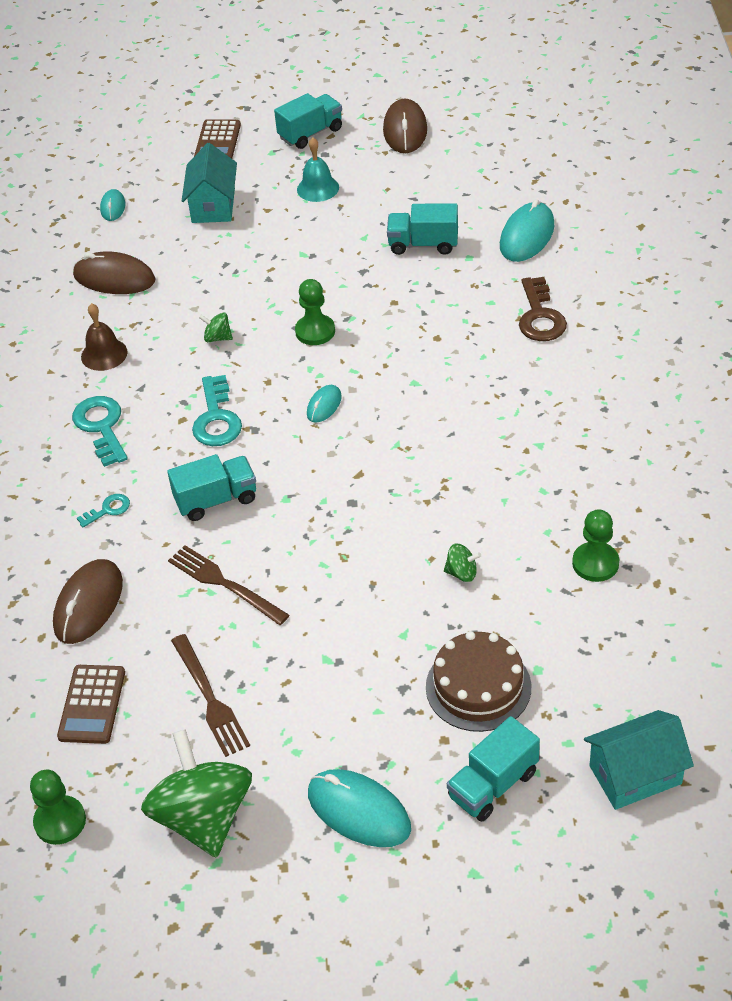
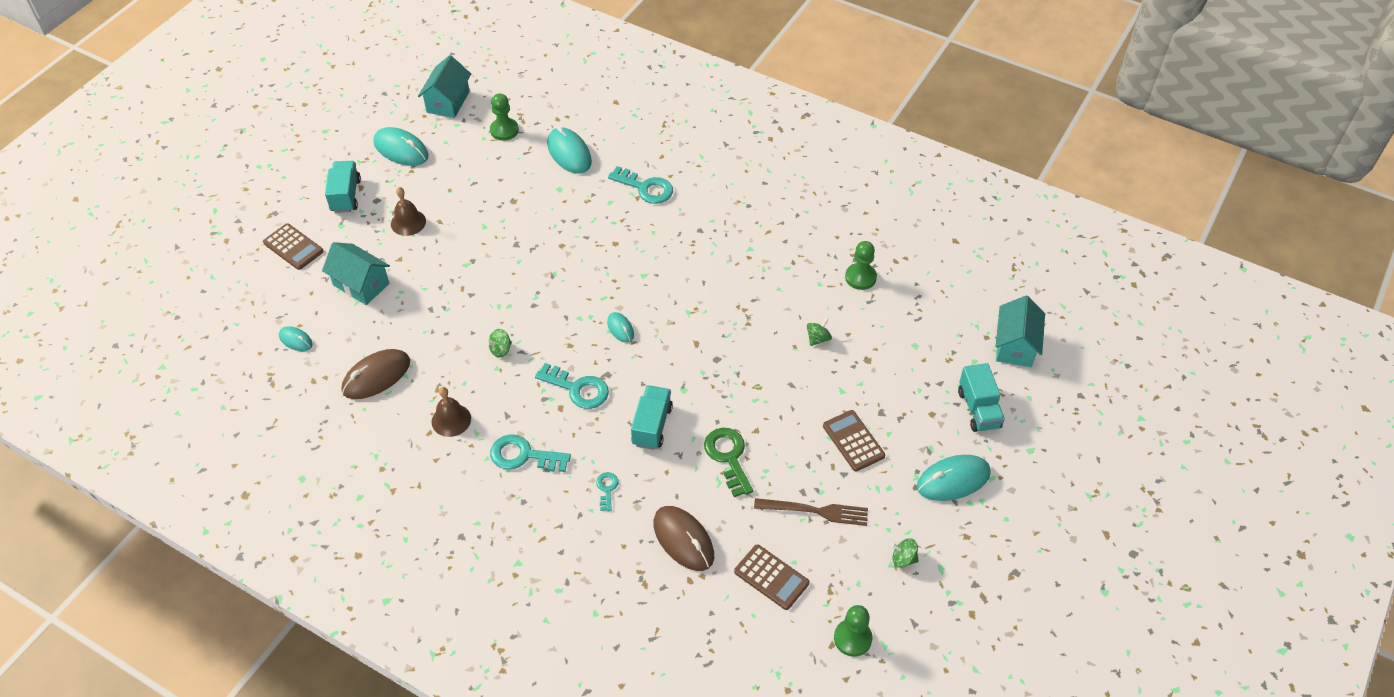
camera: 60 degrees left, 5 degrees up
(203, 817) = (903, 559): green spinning top -> green spinning top, size x0.40
(224, 584) = (728, 457): brown fork -> green key
(315, 331) = (548, 297): green pawn -> green pawn (504, 130)
(318, 188) = (408, 222): turquoise bell -> brown bell
(337, 683) = (853, 441): none -> brown calculator
(405, 130) = (401, 149): brown mouse -> turquoise mouse
(423, 244) = (523, 202): turquoise truck -> none
(478, 687) = (907, 378): brown cake -> none
(502, 121) = (448, 102): none -> turquoise house
(540, 316) = (645, 188): brown key -> turquoise key

